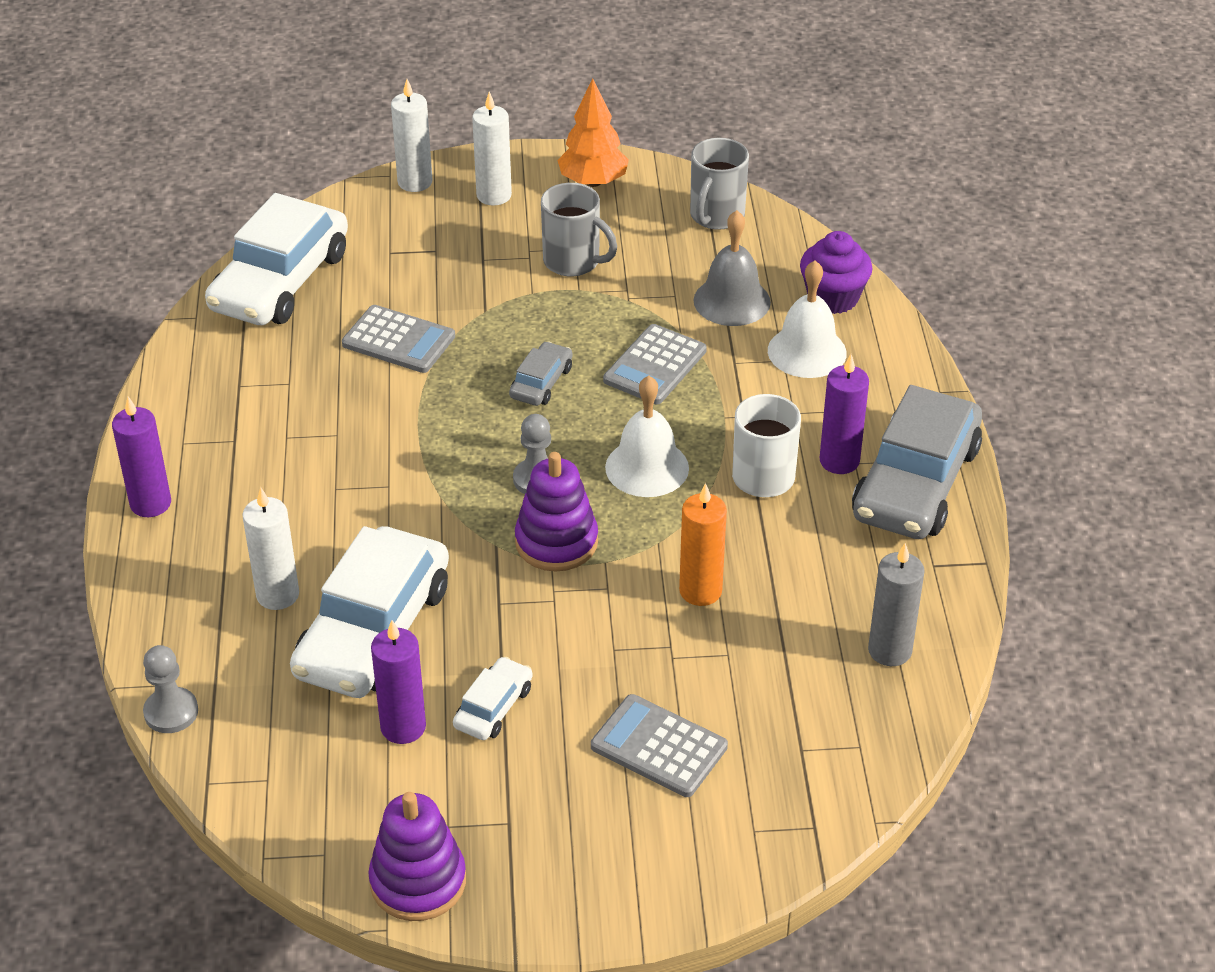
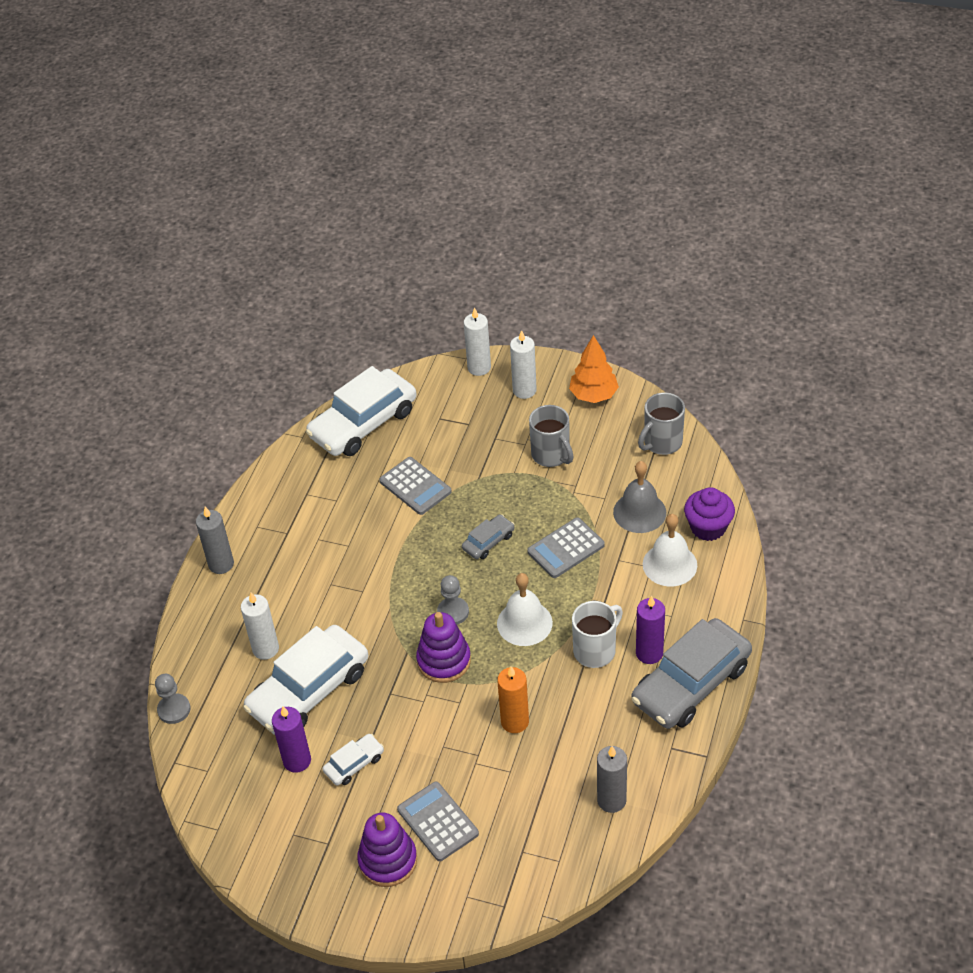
camera: 25 degrees right, 5 degrees up
(150, 503) = (221, 564): purple candle -> grey candle
(418, 881) = (260, 864): purple stacking toy -> purple stacking toy (388, 860)

